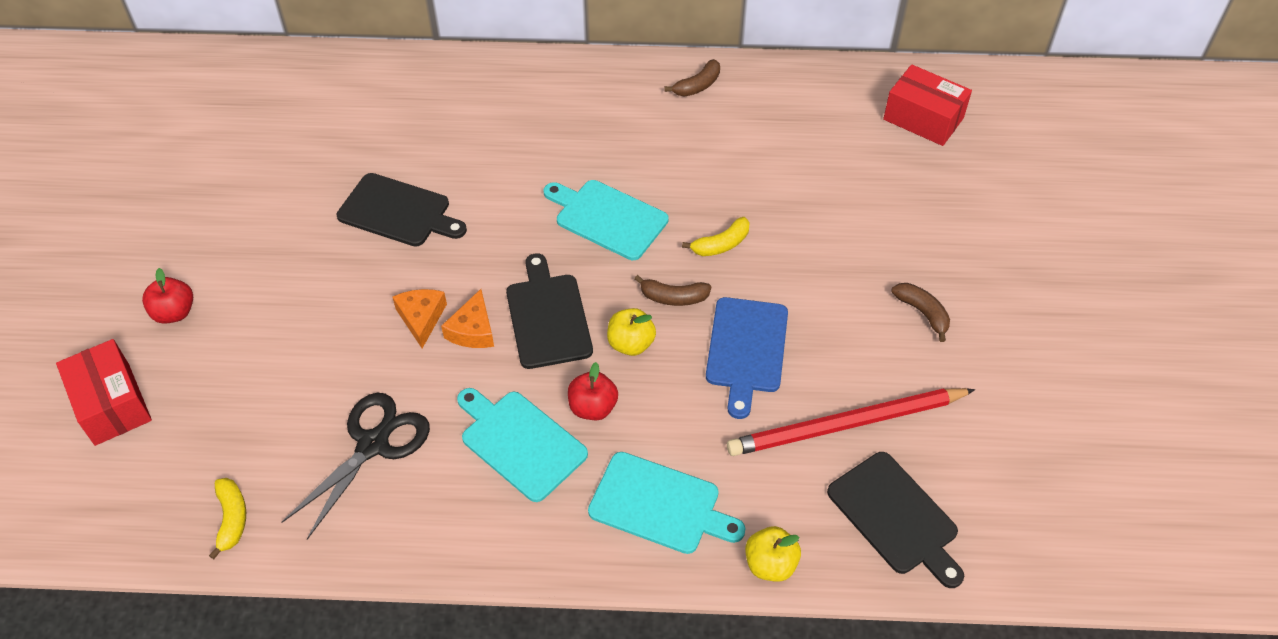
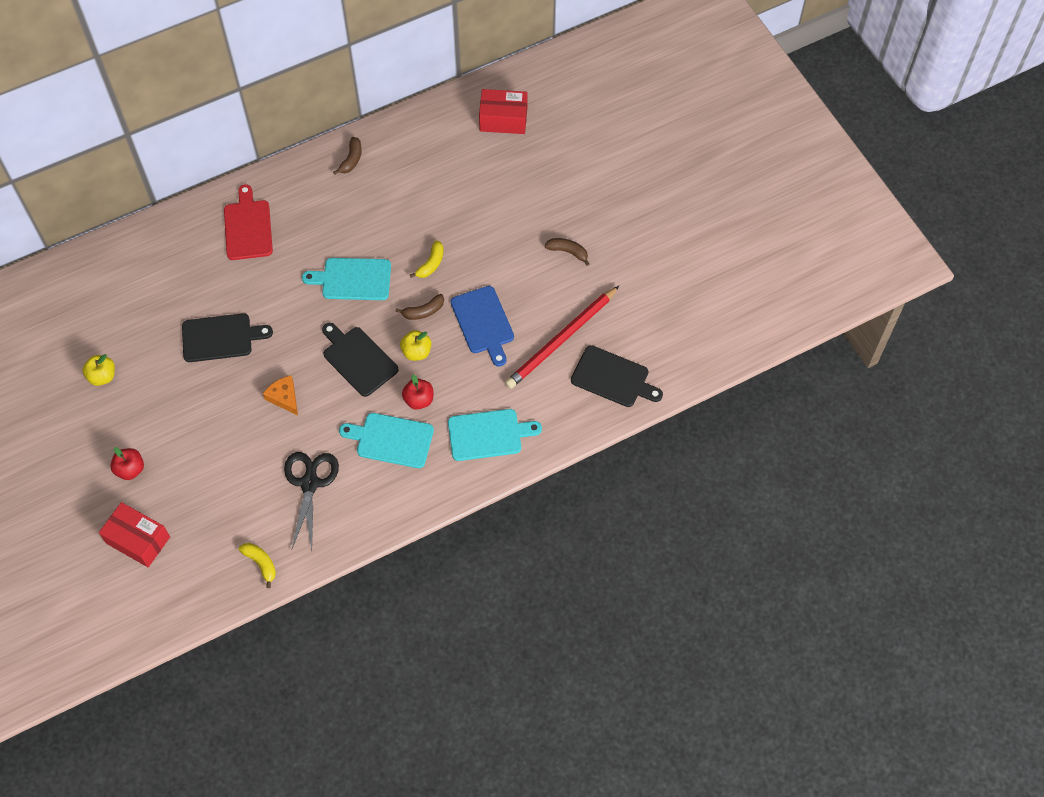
camera: 30 degrees left, 10 degrees up
(473, 330) = (320, 389): orange cheese -> none
(521, 106) = (248, 227): none -> red cutting board
(770, 564) = (563, 436): yellow apple -> yellow apple (102, 376)

